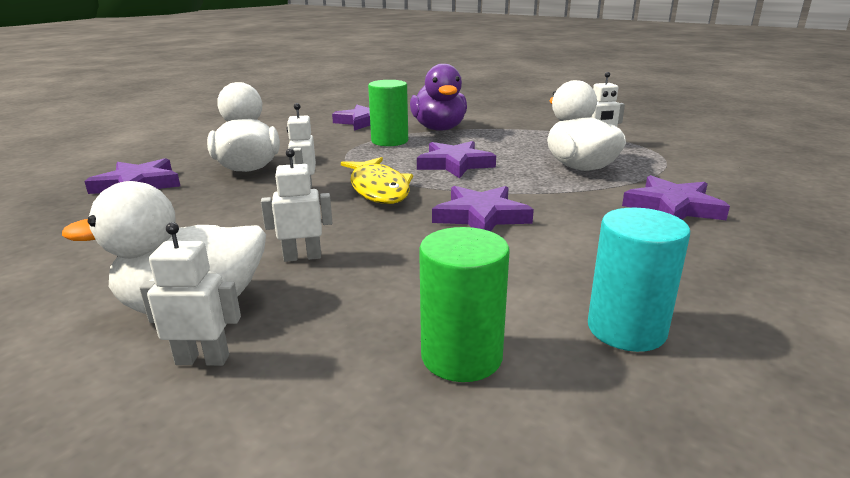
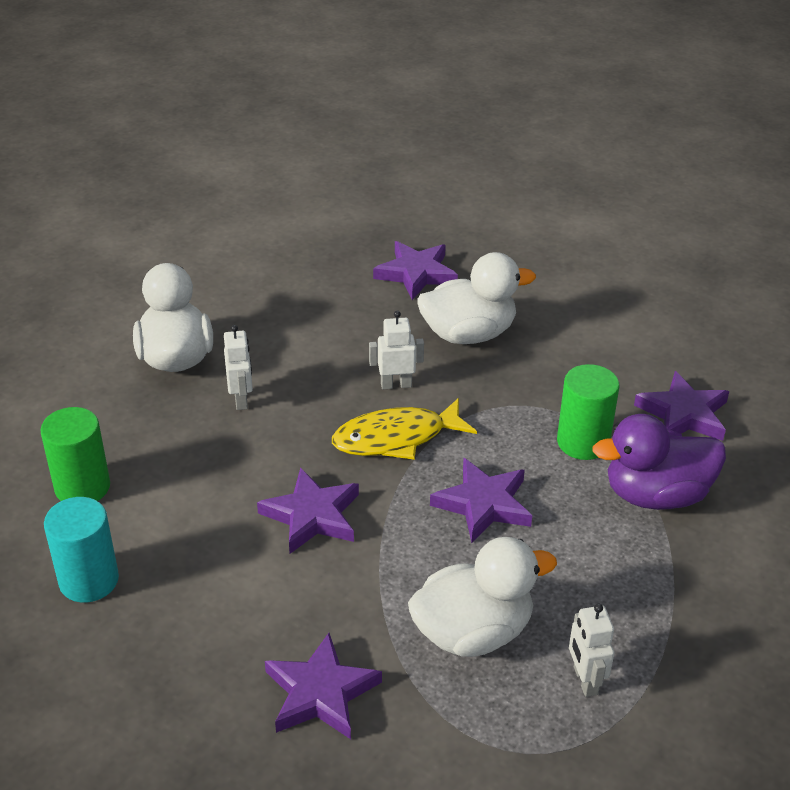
camera: 90 degrees right, 15 degrees up
(202, 359) = (112, 374): white robot -> none

